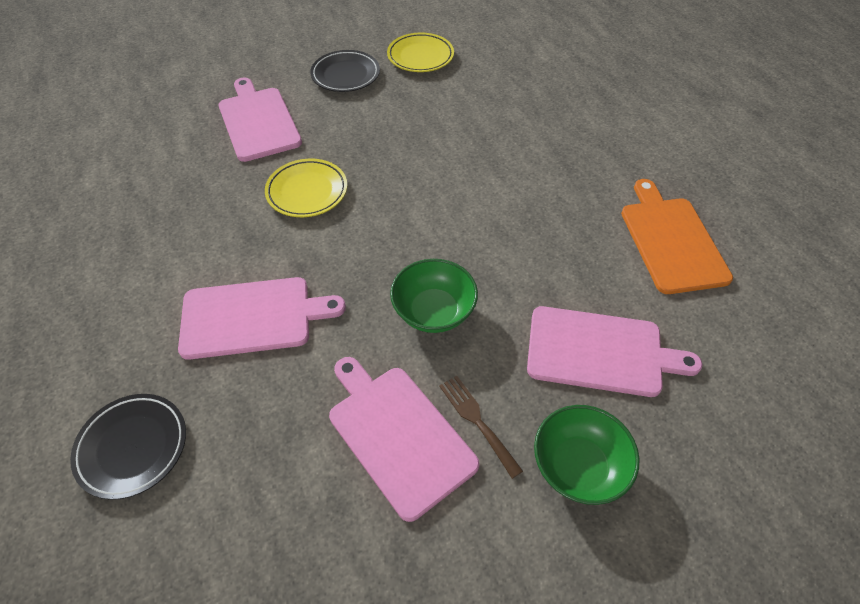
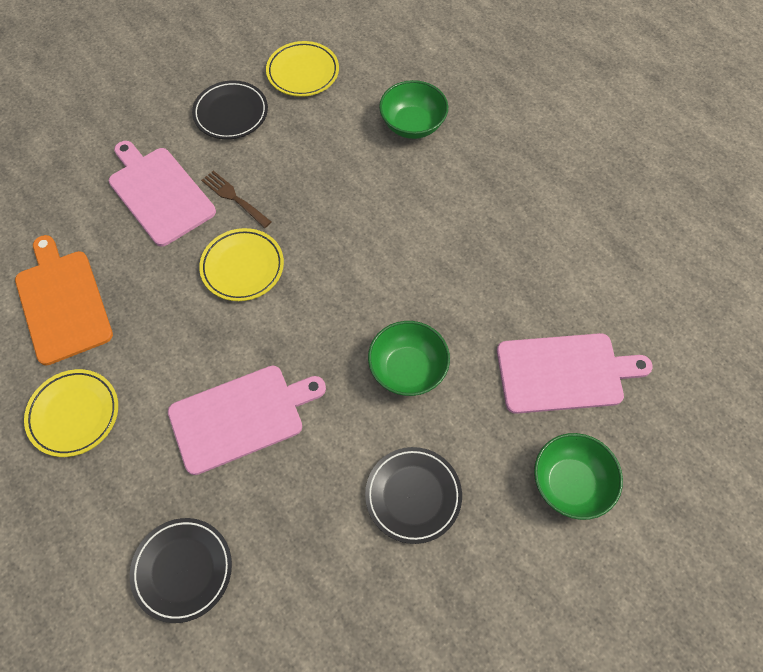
camera: 15 degrees left, 10 degrees up
(100, 279) = (74, 414): none -> yellow plate
(398, 435) = (413, 496): pink cutting board -> black plate
(477, 421) = (476, 465): brown fork -> brown fork (234, 198)
(507, 110) = (412, 124): none -> green bowl
(671, 241) = (602, 243): orange cutting board -> orange cutting board (62, 302)

